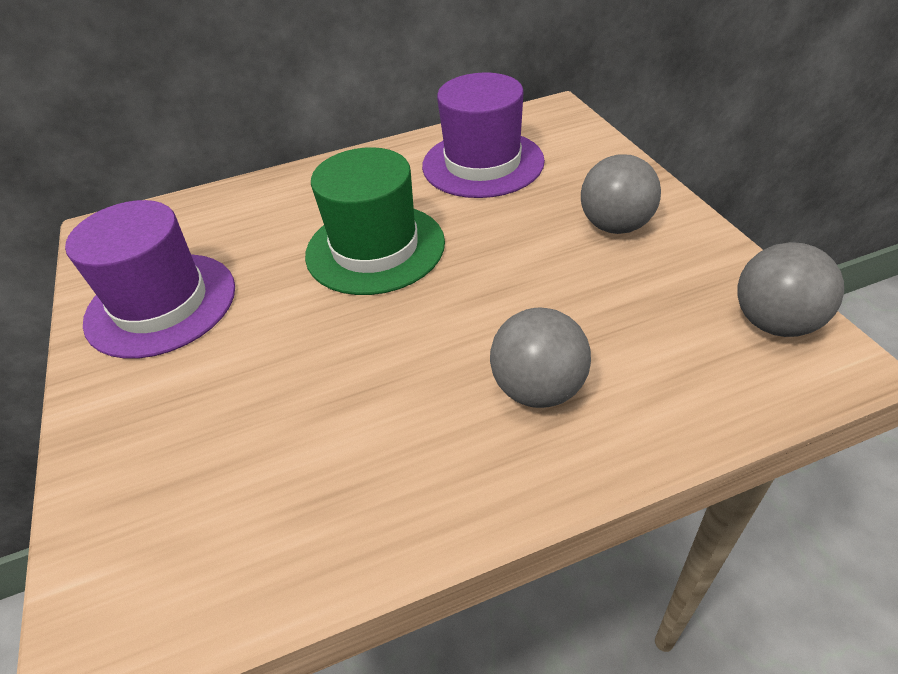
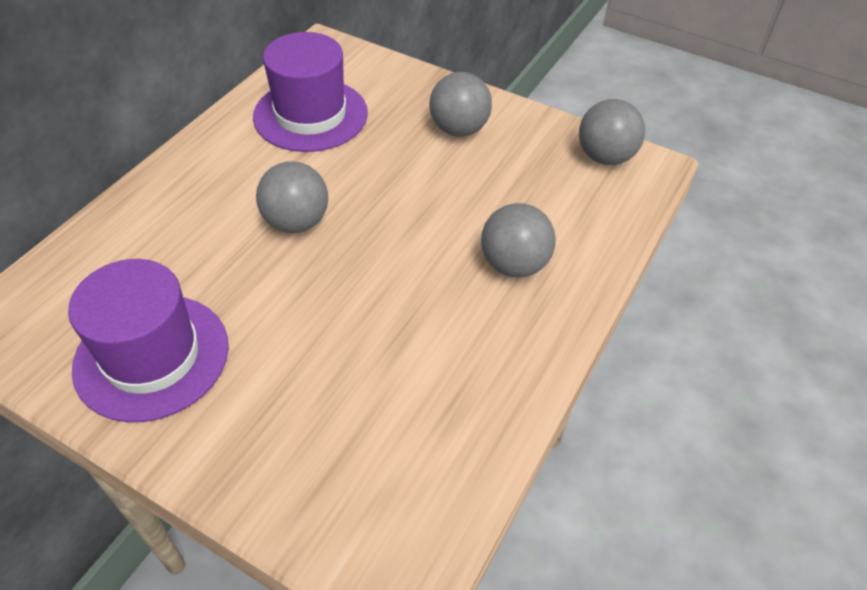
camera: 45 degrees left, 5 degrees up
(375, 248) = (296, 222): green hat -> grey ball

